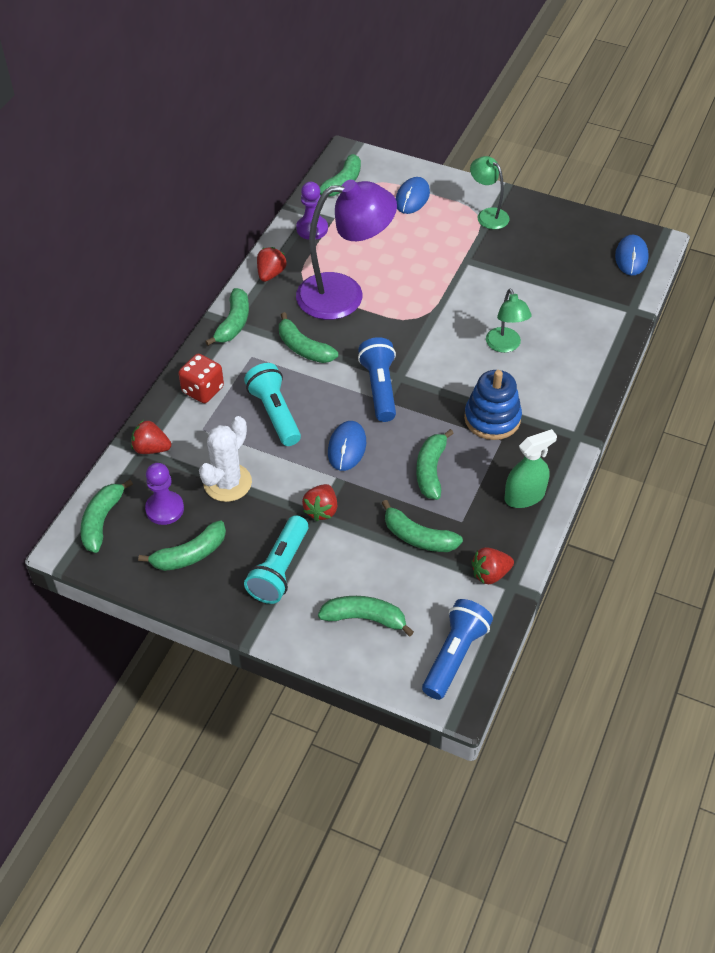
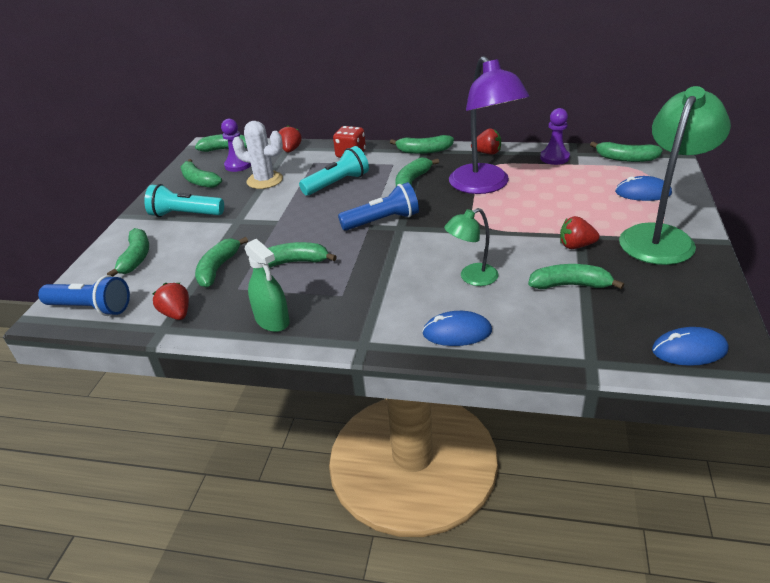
camera: 80 degrees right, 15 degrees down
(321, 510) = (243, 220): red strawberry -> red strawberry (576, 246)
(347, 447) = (310, 219): blue mouse -> blue mouse (457, 332)
(487, 215) = (661, 237): green lamp -> green lamp, size x1.97
(492, 418) = (368, 285): blue stacking toy -> none
(537, 290) = (570, 285): none -> green banana

